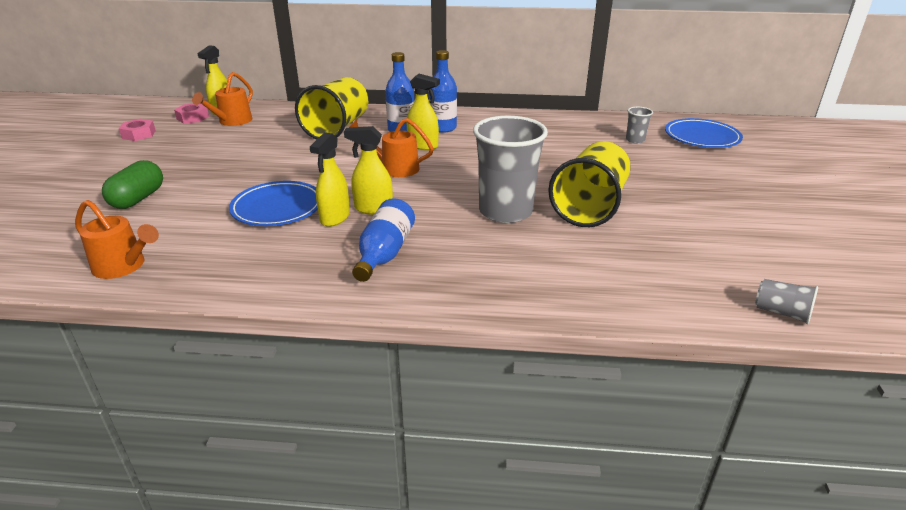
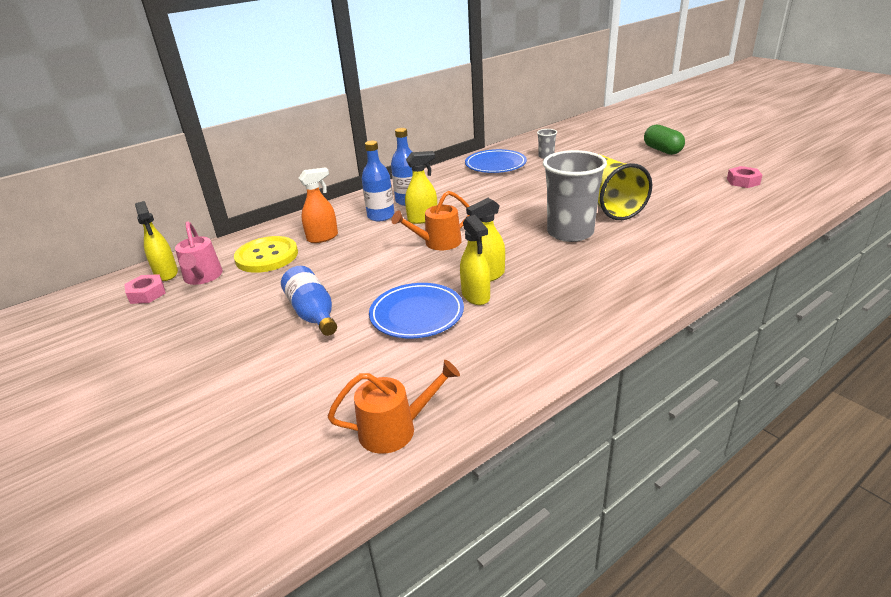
camera: 40 degrees left, 0 degrees up
(138, 199) = (269, 380): green capsule -> green capsule (662, 150)
(139, 134) = (118, 336): pink nut -> pink nut (743, 181)
(232, 121) = (203, 277): orange watering can -> pink watering can
(285, 125) = (267, 256): none -> yellow button
(337, 128) = (323, 237): yellow cup -> orange spray bottle
(384, 254) = (561, 297): blue bottle -> blue bottle (313, 314)
(702, 137) = (576, 140): blue plate -> blue plate (495, 165)
(781, 312) = (787, 212): grey cup -> none

